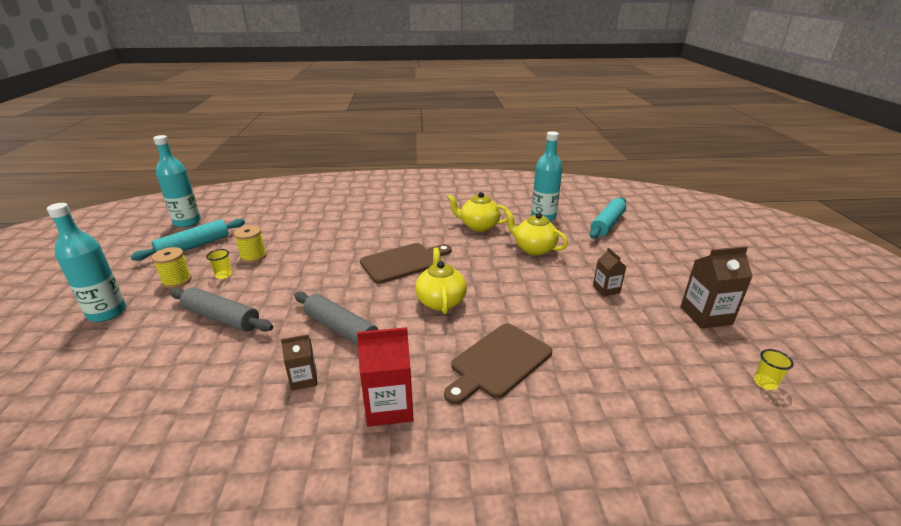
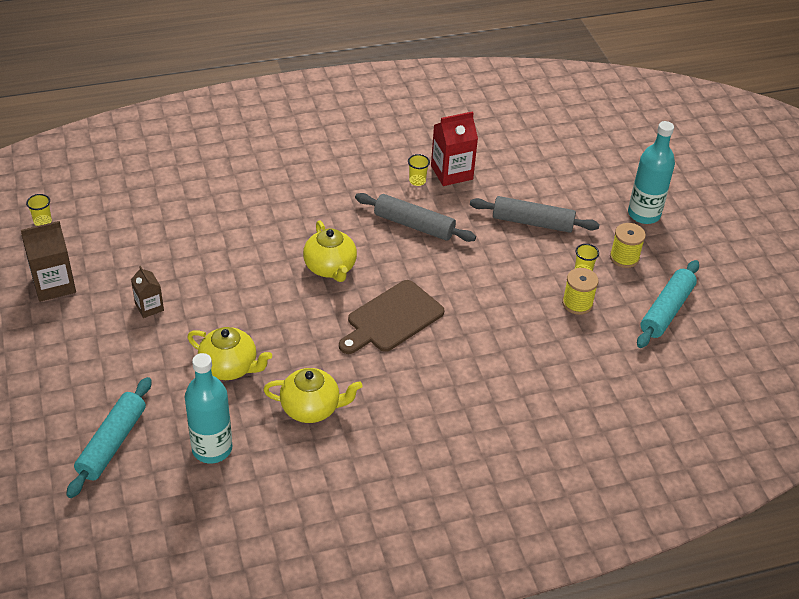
camera: 165 degrees right, 15 degrees up
(187, 222) = (731, 356): turquoise bottle -> none
(304, 379) = (417, 181): brown carton -> yellow cup
(389, 406) = (342, 171): red carton -> red carton (451, 172)
(498, 362) = (264, 212): brown cutting board -> none

